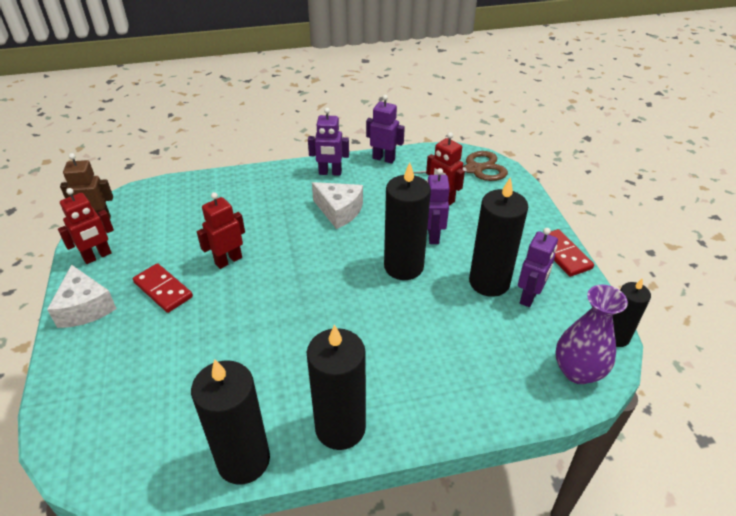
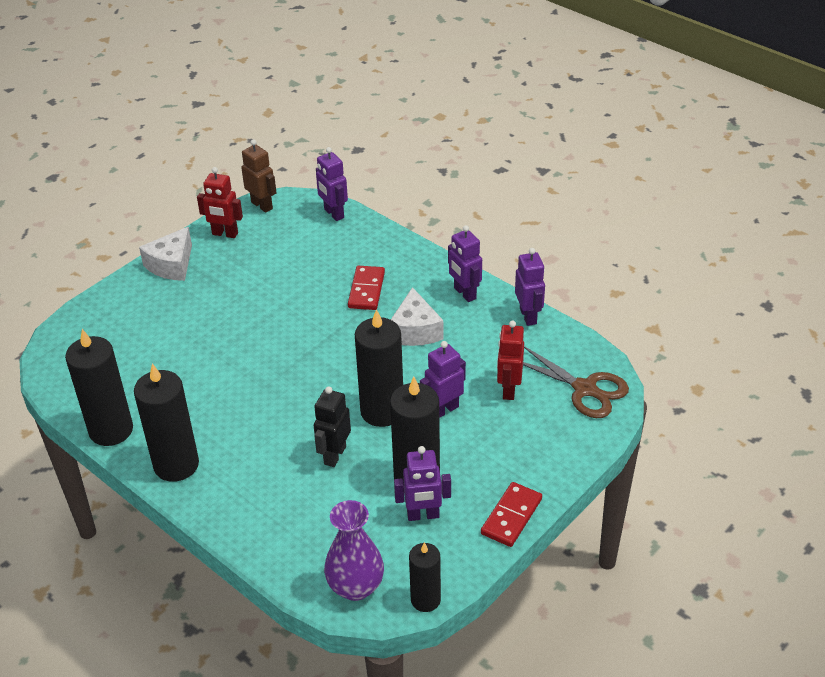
camera: 55 degrees right, 0 degrees up
(163, 289) = (224, 290): red domino -> red domino (366, 290)
(165, 189) = (333, 214): none -> purple robot
(228, 260) = (287, 303): red robot -> none
(425, 315) = (334, 455): none -> black robot

